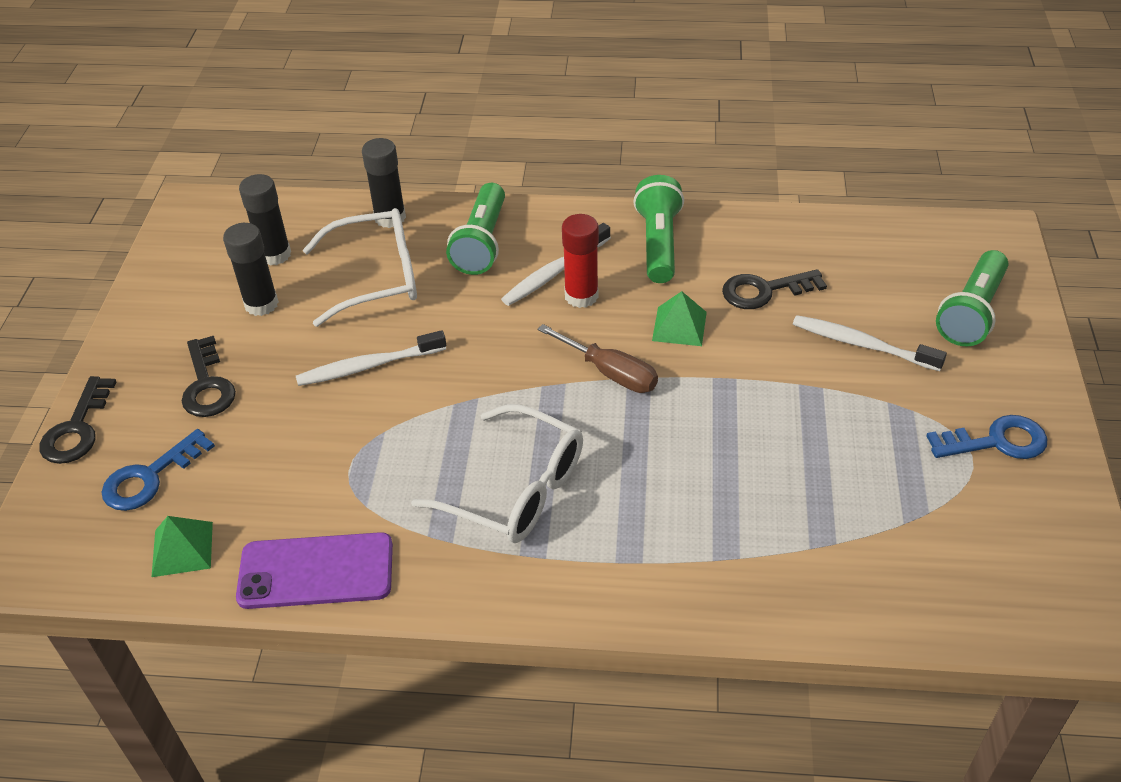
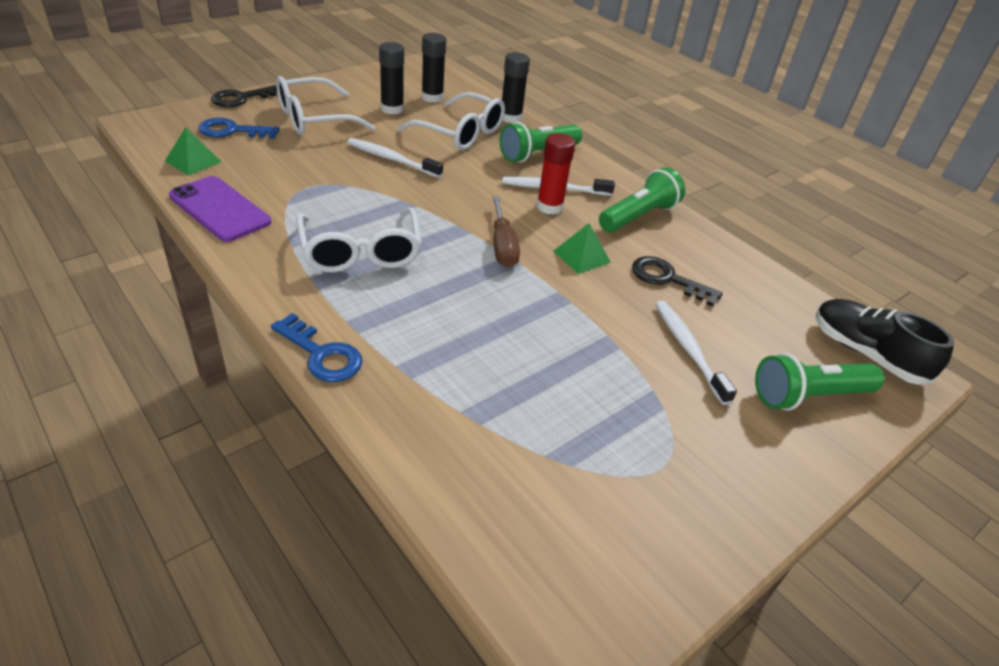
camera: 40 degrees right, 5 degrees down
(207, 385) = (315, 119): black key -> white glasses
(956, 241) = (866, 354): none -> black shoe
(996, 441) = (698, 475): blue key -> blue key (322, 354)

